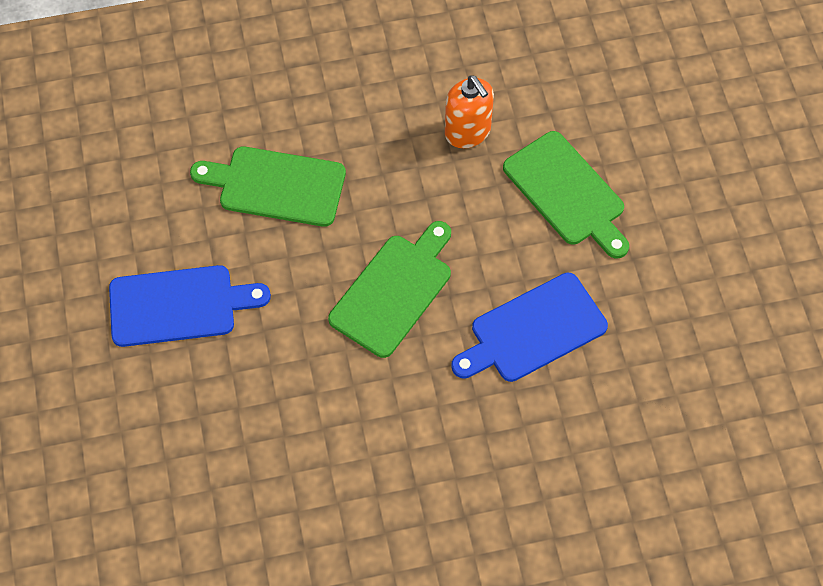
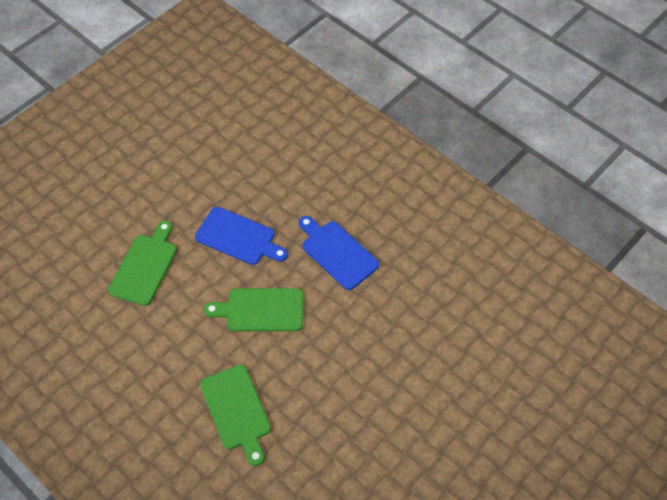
camera: 125 degrees left, 5 degrees down
(179, 305) = (346, 408): blue cutting board -> blue cutting board (337, 253)
(468, 132) = (134, 335): orange soap dispenser -> none

